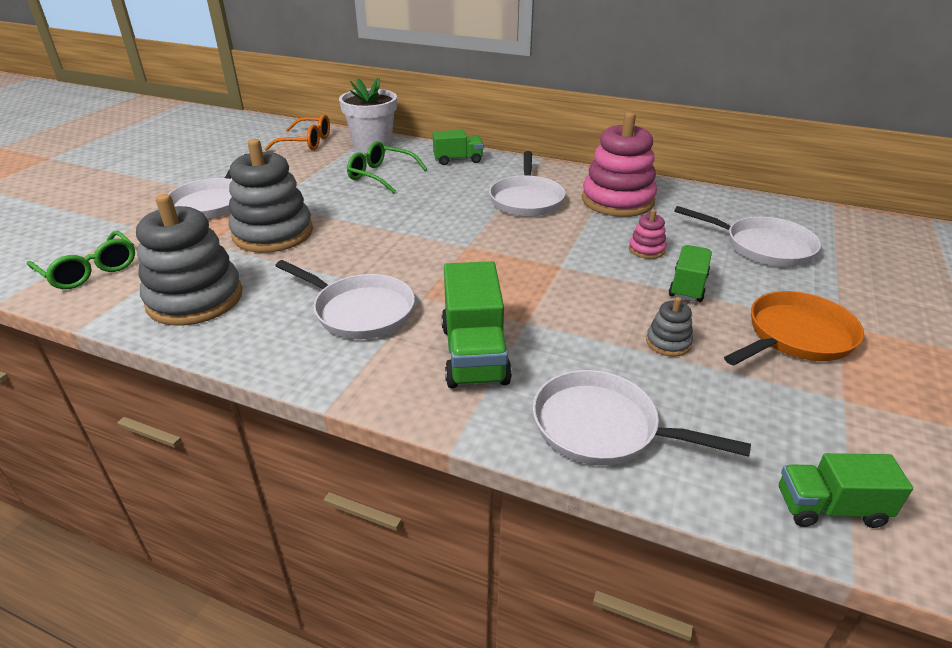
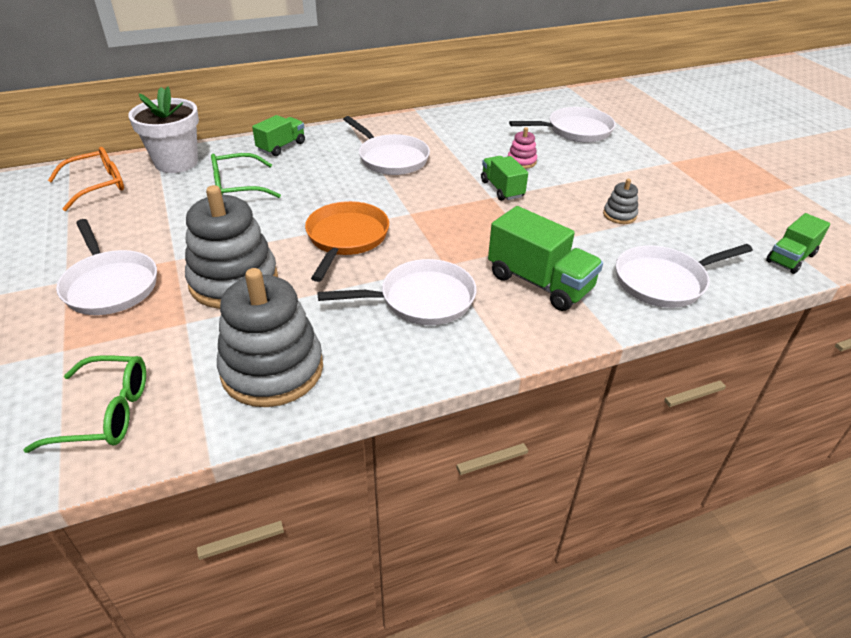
camera: 45 degrees left, 5 degrees up
(617, 201) = (451, 133): pink stacking toy -> none
(688, 286) = (577, 175): green truck -> green truck (502, 189)
(795, 336) = (664, 179): orange pan -> orange pan (346, 238)

